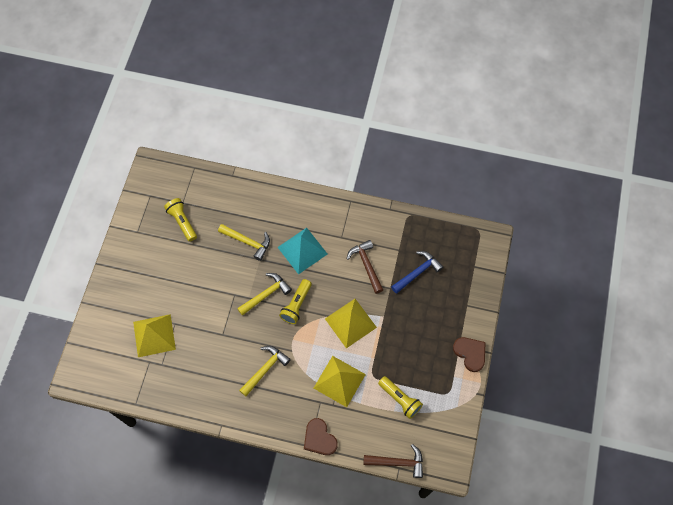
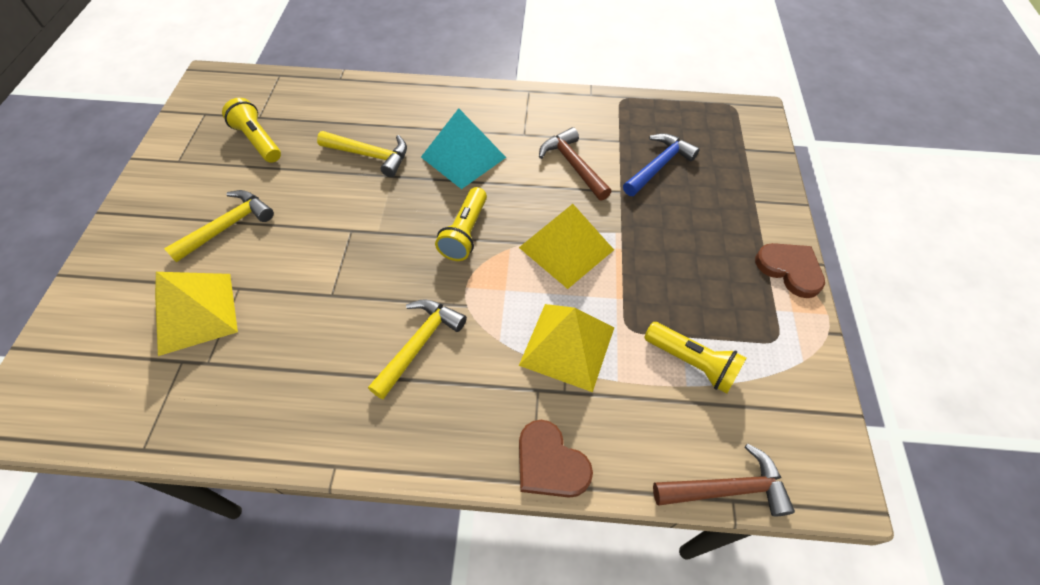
camera: 10 degrees left, 10 degrees down
(266, 294) = (408, 223): yellow hammer -> yellow hammer (227, 226)

